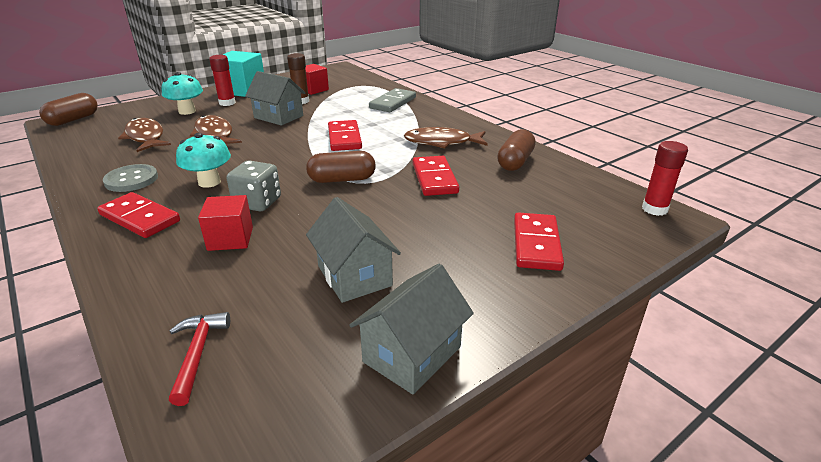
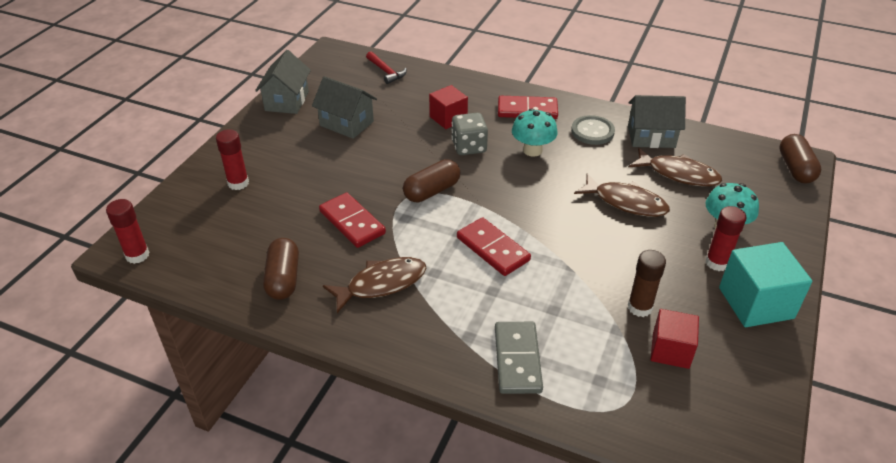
camera: 150 degrees right, 10 degrees up
(278, 117) = (613, 259): grey house -> grey house (651, 137)
(536, 244) = (238, 183): red domino -> red glue stick

